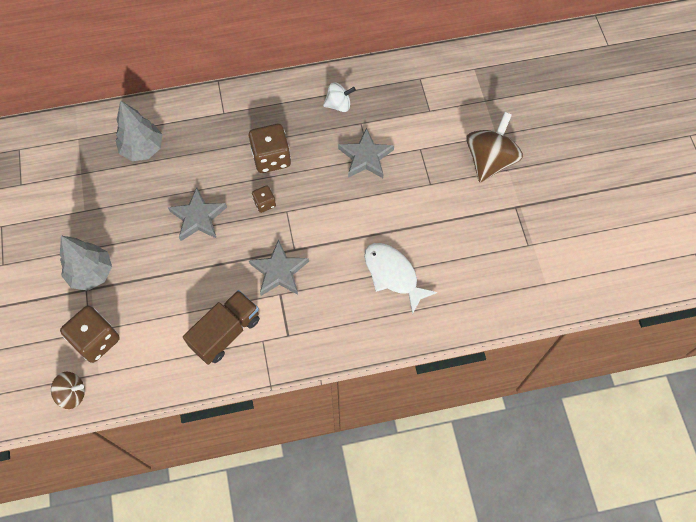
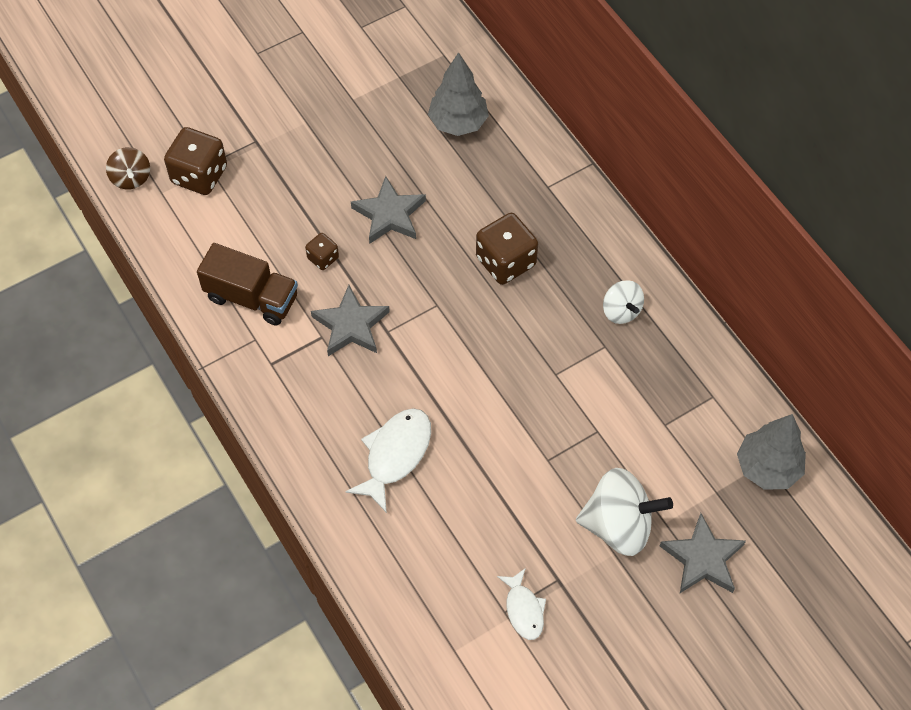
camera: 70 degrees right, 5 degrees down
(91, 273) = (277, 138): grey tree -> grey tree (767, 468)
(264, 203) = (438, 277): brown dice -> brown dice (323, 258)
(366, 157) = (554, 369): grey star -> grey star (702, 558)
(489, 160) = (618, 525): brown spinning top -> white spinning top
(530, 233) = (523, 609): none -> white fish

